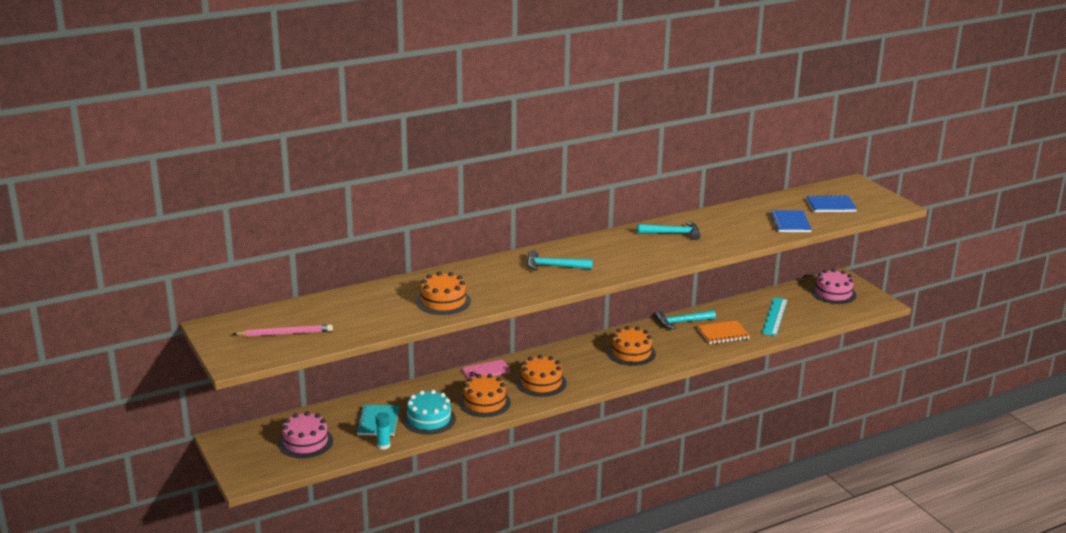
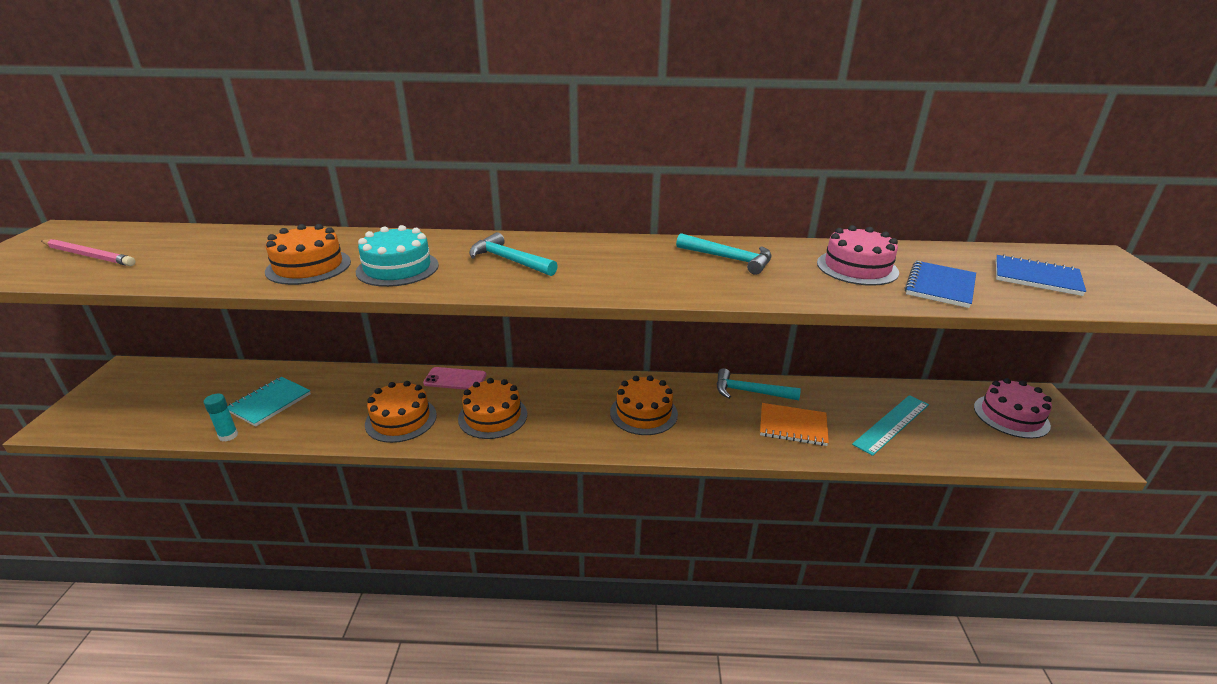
camera: 30 degrees right, 5 degrees up
(305, 442) = (175, 400): pink cake -> pink cake (857, 267)
(429, 419) = (318, 419): turquoise cake -> turquoise cake (397, 268)

